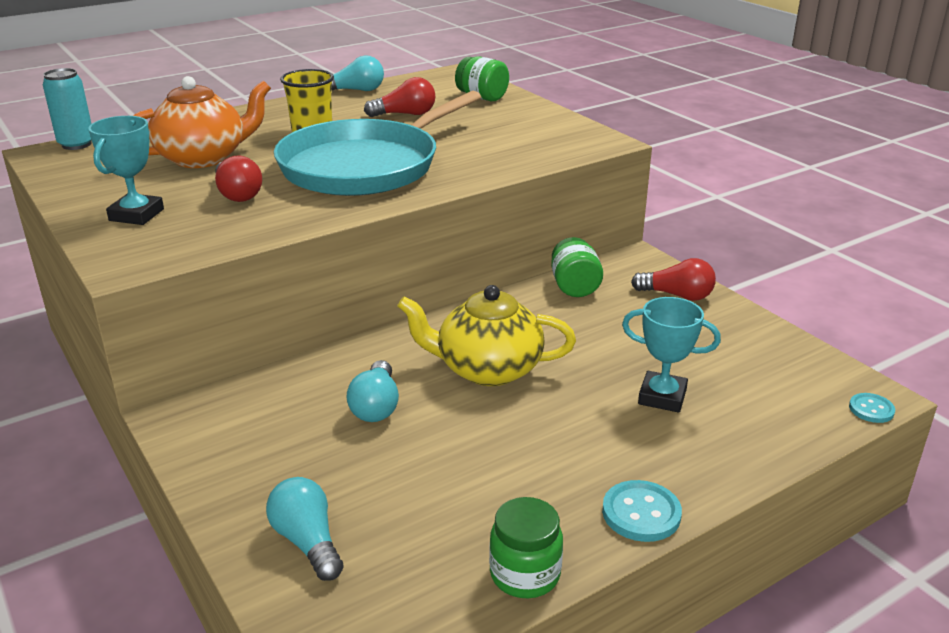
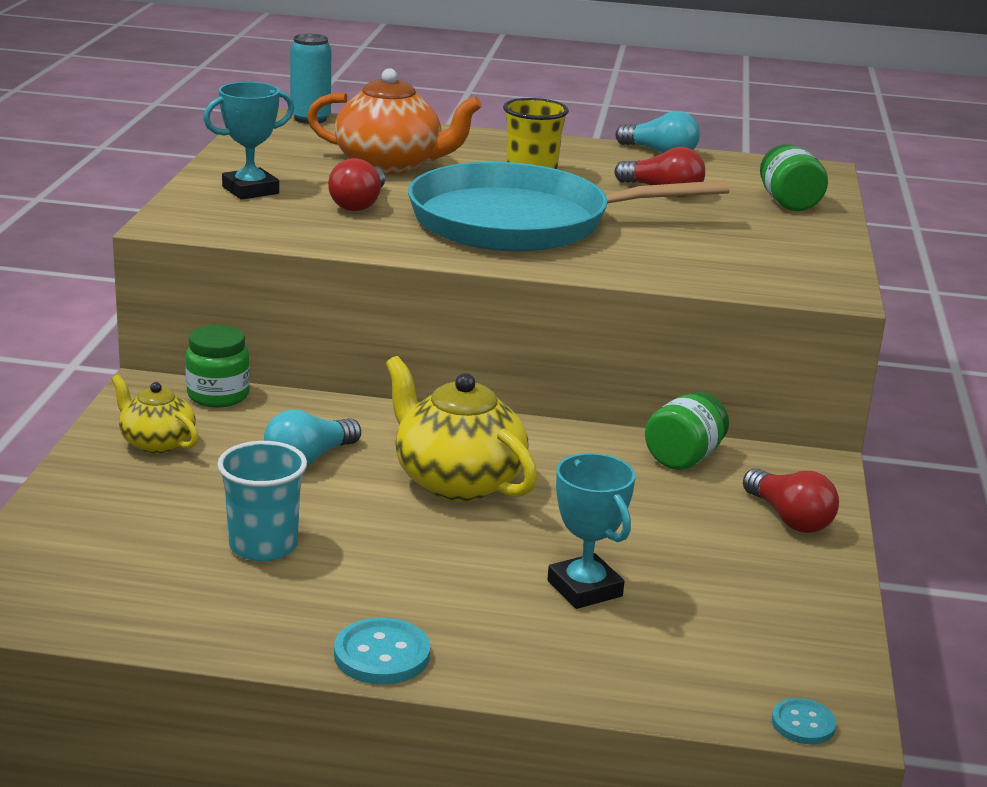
camera: 40 degrees right, 5 degrees down
(251, 455) = (156, 443): none -> yellow teapot
(307, 542) = (98, 519): turquoise light bulb -> none
(451, 486) = (263, 546): none -> turquoise cup
(525, 574) = (208, 633): green jar -> green jar (218, 396)

